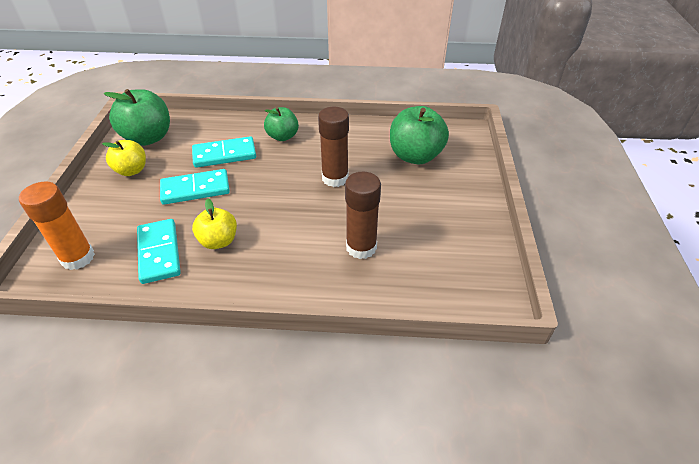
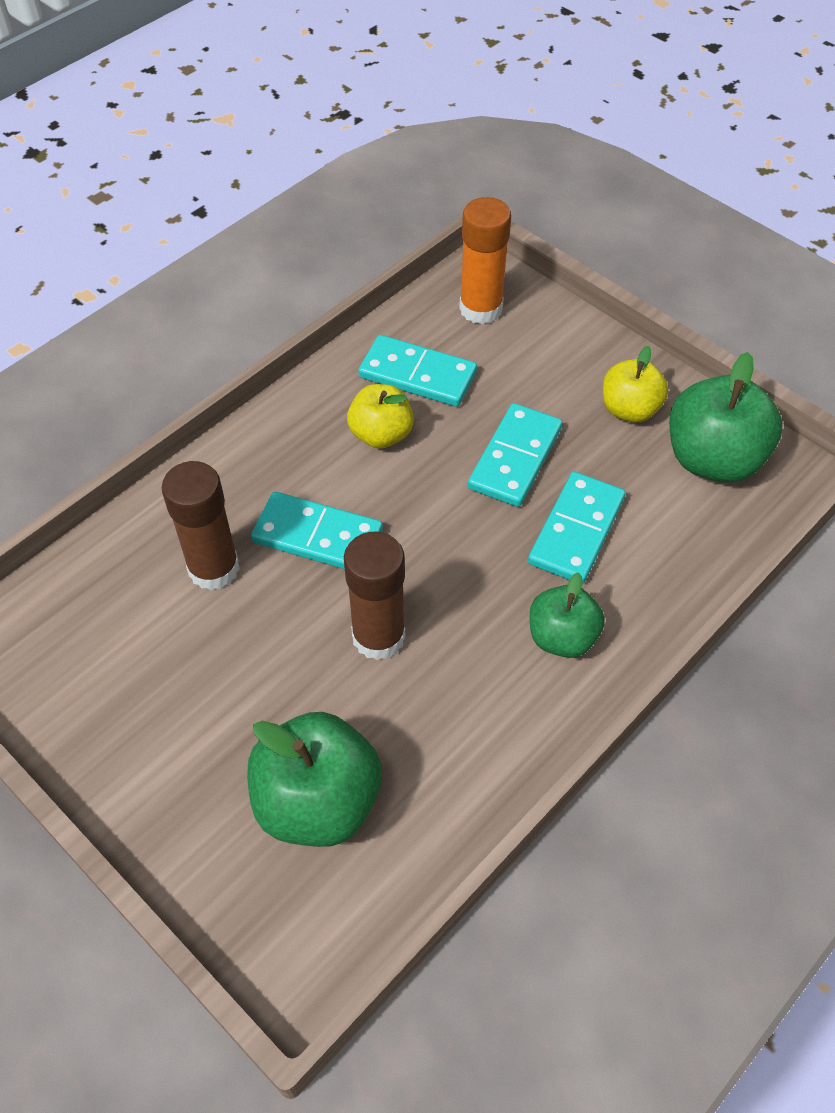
camera: 130 degrees right, 10 degrees up
(305, 224) = (317, 536): none -> turquoise domino

